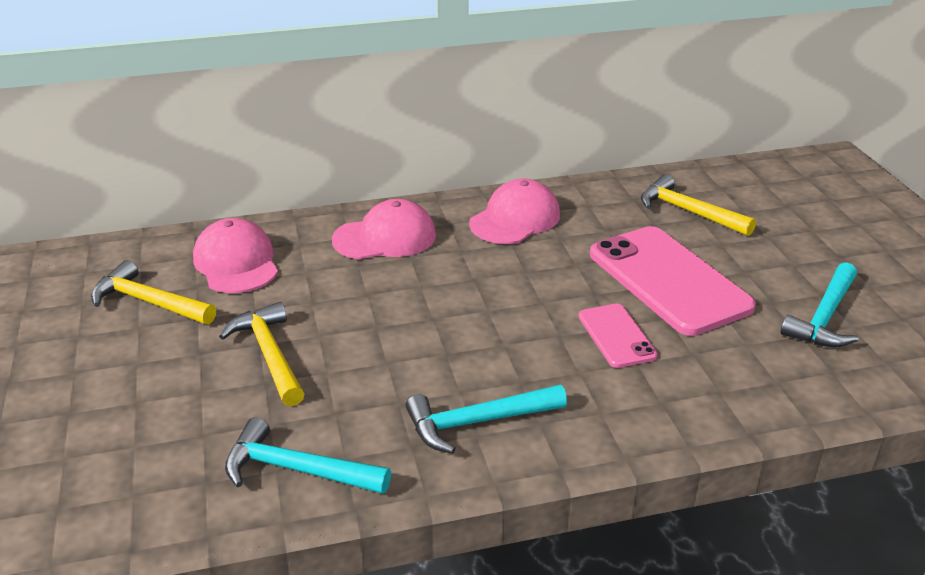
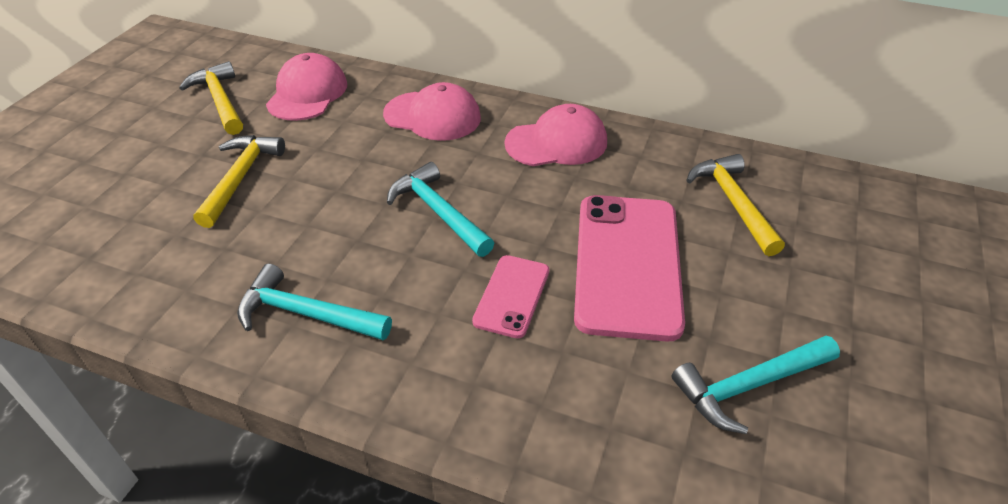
camera: 35 degrees right, 10 degrees up
(297, 469) = (147, 281): turquoise hammer -> turquoise hammer (439, 212)

